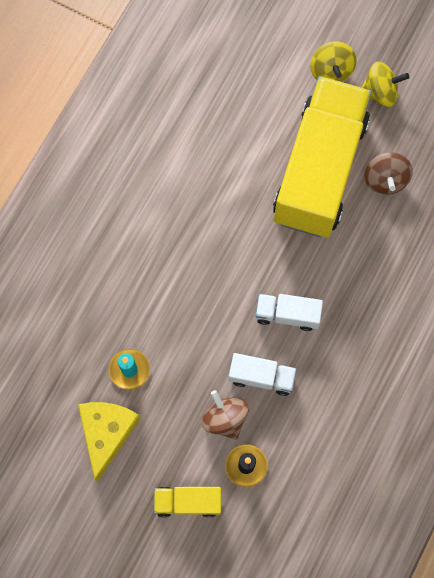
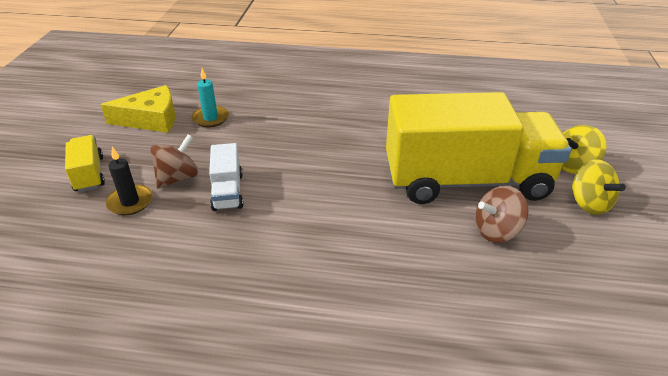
camera: 70 degrees right, 35 degrees down
(287, 314) = (301, 194): white truck -> none

